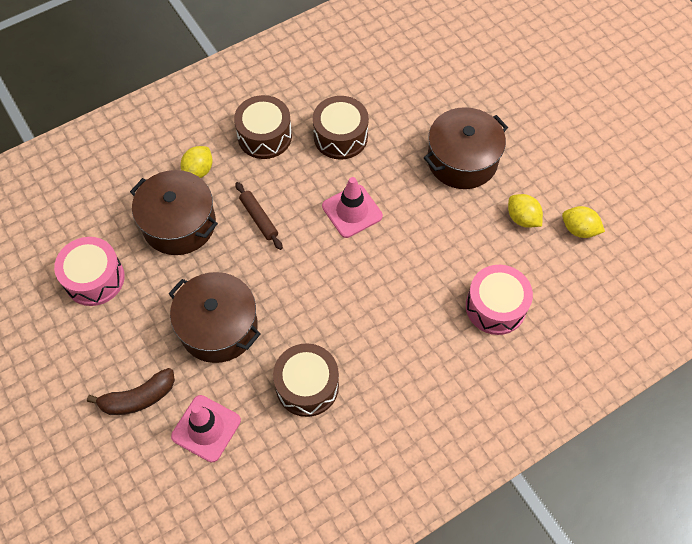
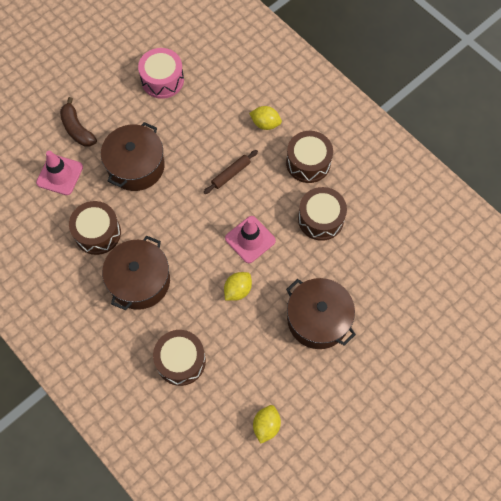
camera: 80 degrees right, 5 degrees up
(179, 224) = (216, 122): brown pot -> brown pot (140, 281)
(495, 307) = (181, 361): pink drum -> brown drum
(522, 218) = (268, 375): yellow lemon -> yellow lemon (237, 290)

